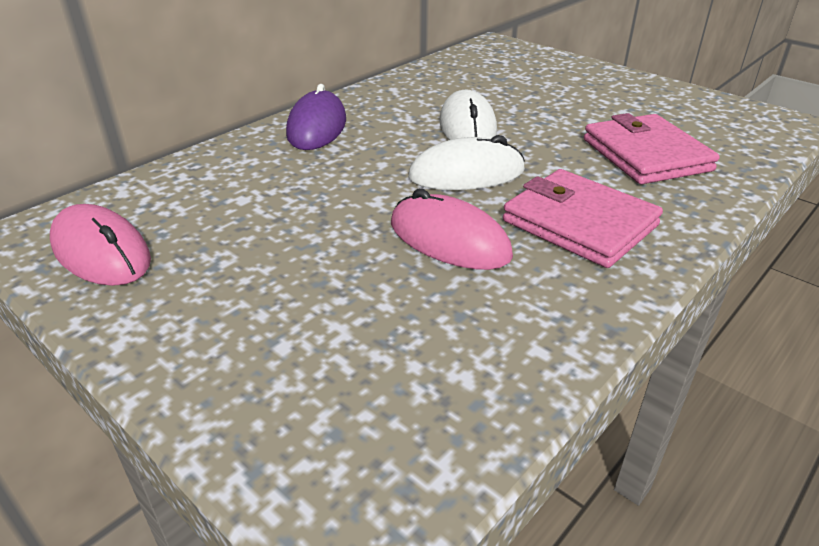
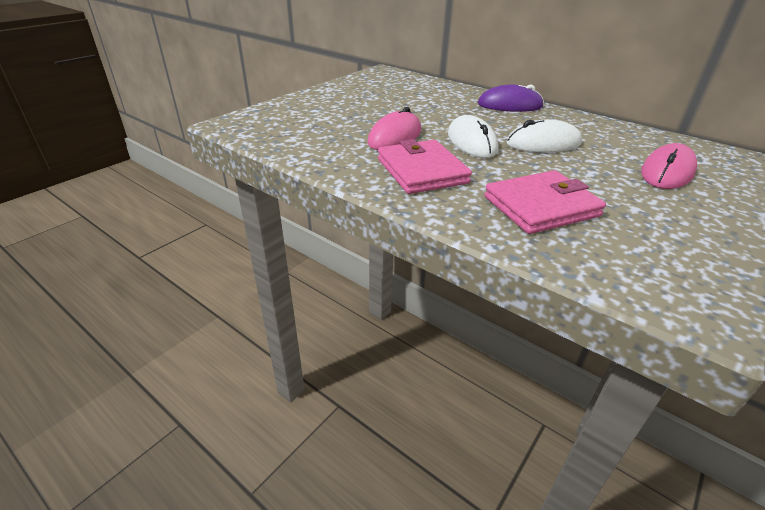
camera: 85 degrees right, 0 degrees up
(101, 252) = (373, 80): pink mouse -> pink mouse (667, 172)
(579, 223) = (422, 171): pink wallet -> pink wallet turned 60 degrees counterclockwise

